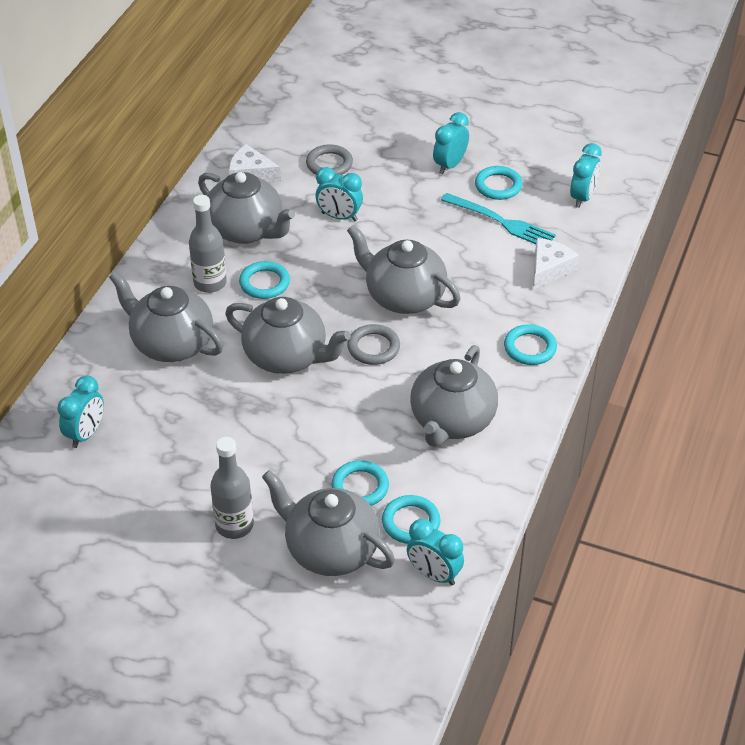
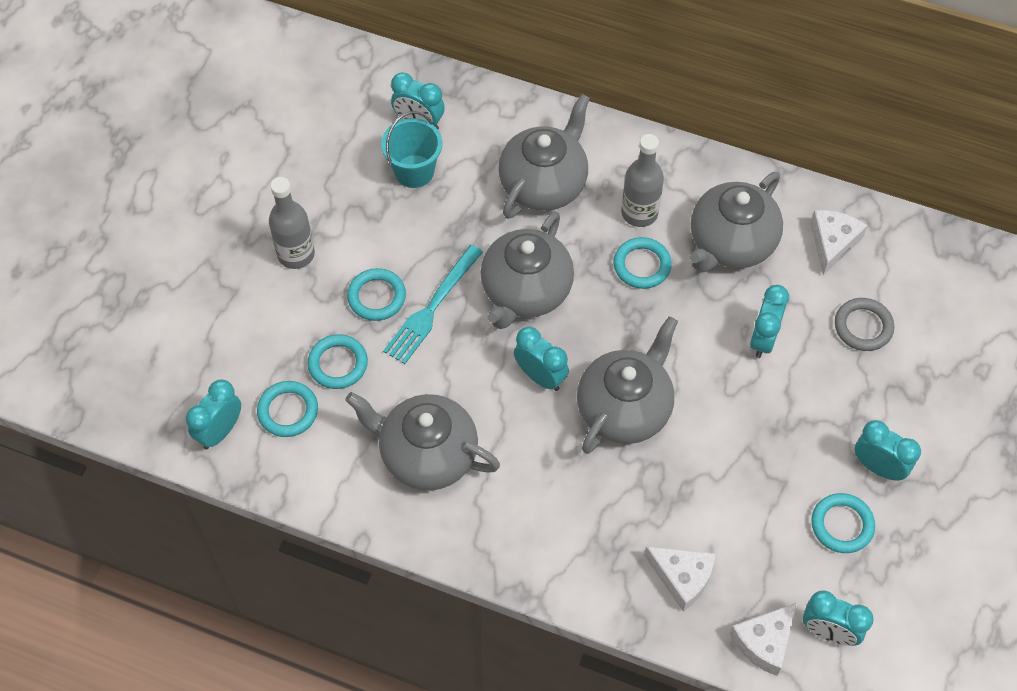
camera: 90 degrees right, 15 degrees up
(145, 436) = (414, 171): none -> turquoise bucket
(330, 550) = (259, 338): grey teapot -> none
(373, 347) = (540, 376): grey ring -> turquoise clock
(502, 222) = (769, 526): turquoise fork -> turquoise fork (431, 308)
(530, 348) = (542, 545): turquoise ring -> turquoise ring (377, 297)
(595, 229) = (764, 642): none -> white cheese

